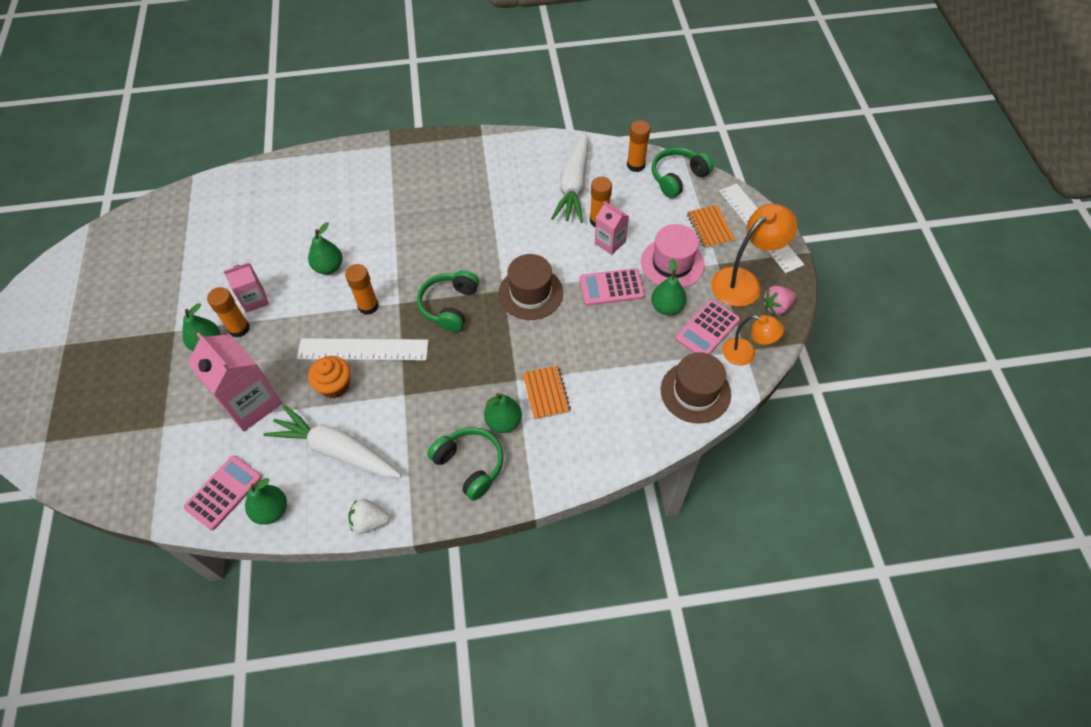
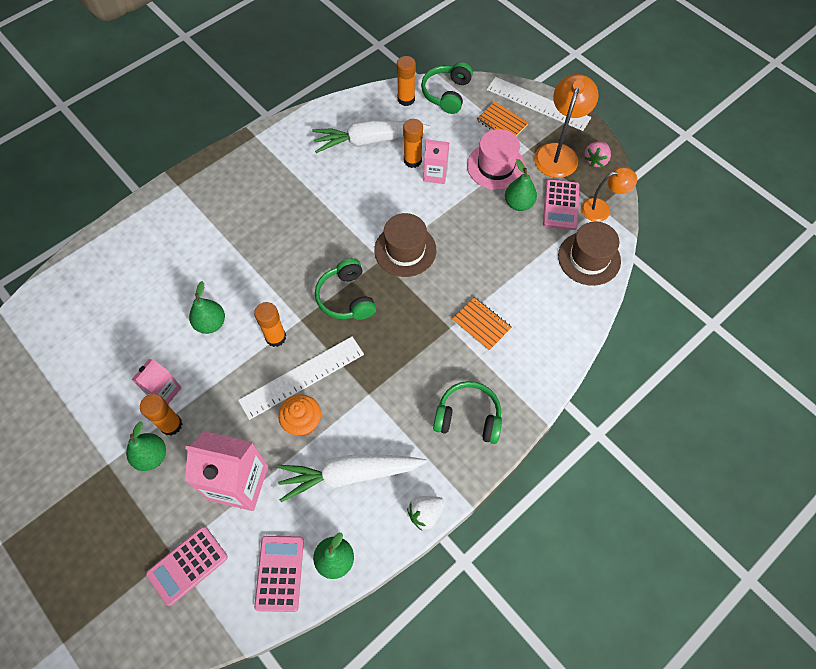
camera: 35 degrees left, 5 degrees up
(503, 422) = (466, 367): green pear -> none
(574, 185) = (369, 141): white carrot -> white carrot turned 105 degrees clockwise
(611, 287) = (465, 210): pink calculator -> pink calculator (187, 565)

